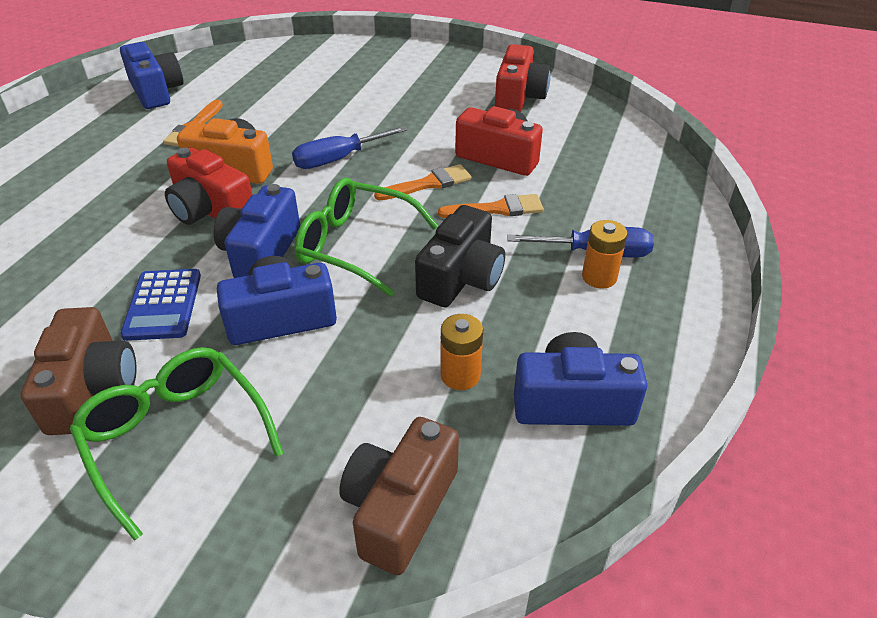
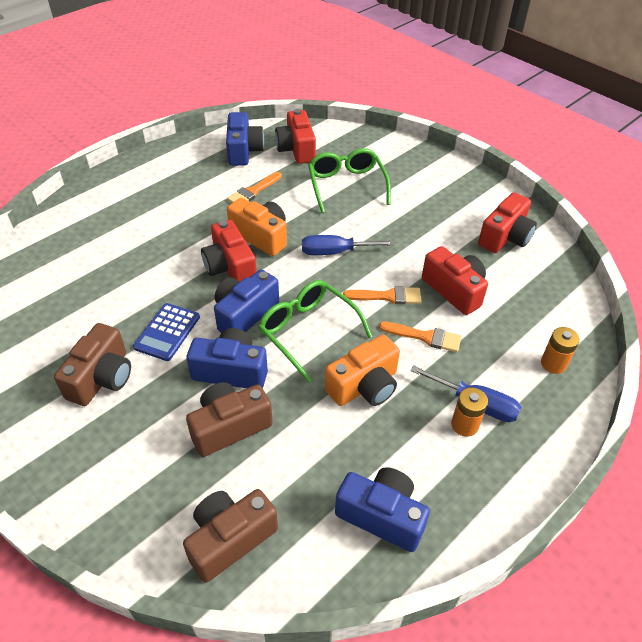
camera: 25 degrees right, 5 degrees up
(176, 438) = (131, 432): green glasses -> green glasses (346, 186)
(225, 75) = (296, 149): none -> red camera
(317, 380) = (229, 426): none -> brown camera
(460, 375) = (319, 462): orange battery -> orange battery (553, 364)
(461, 278) = (364, 386): black camera -> orange camera

